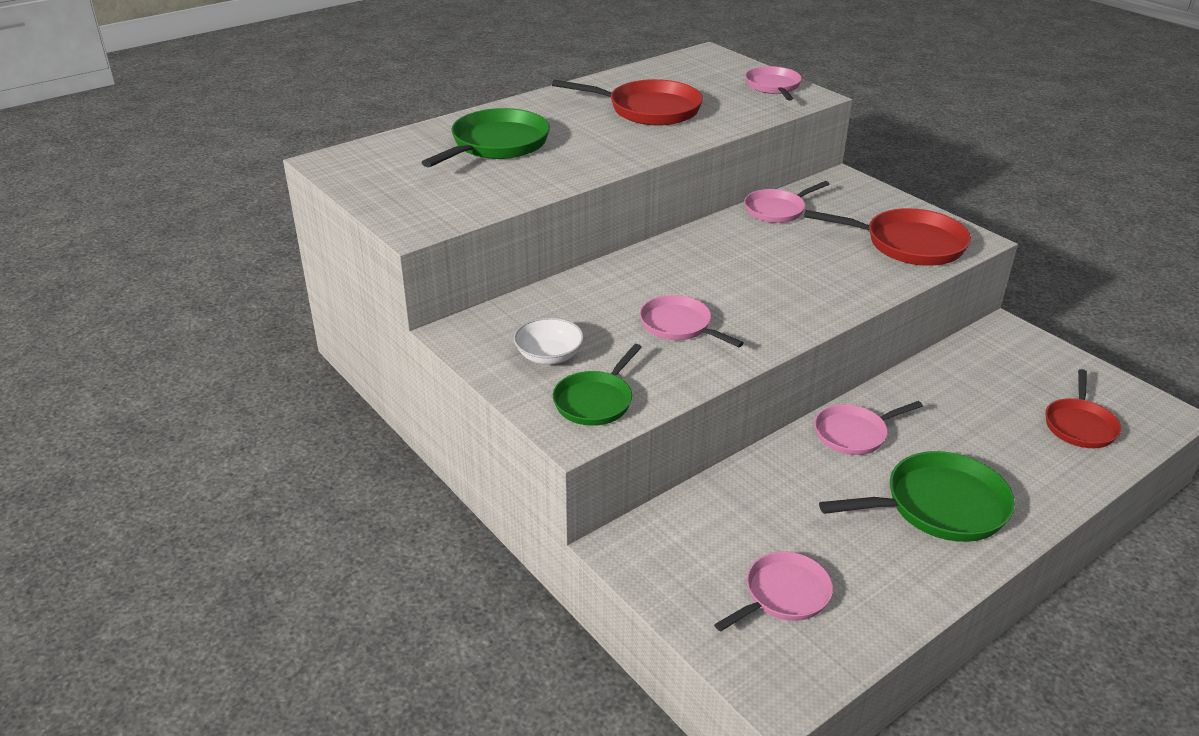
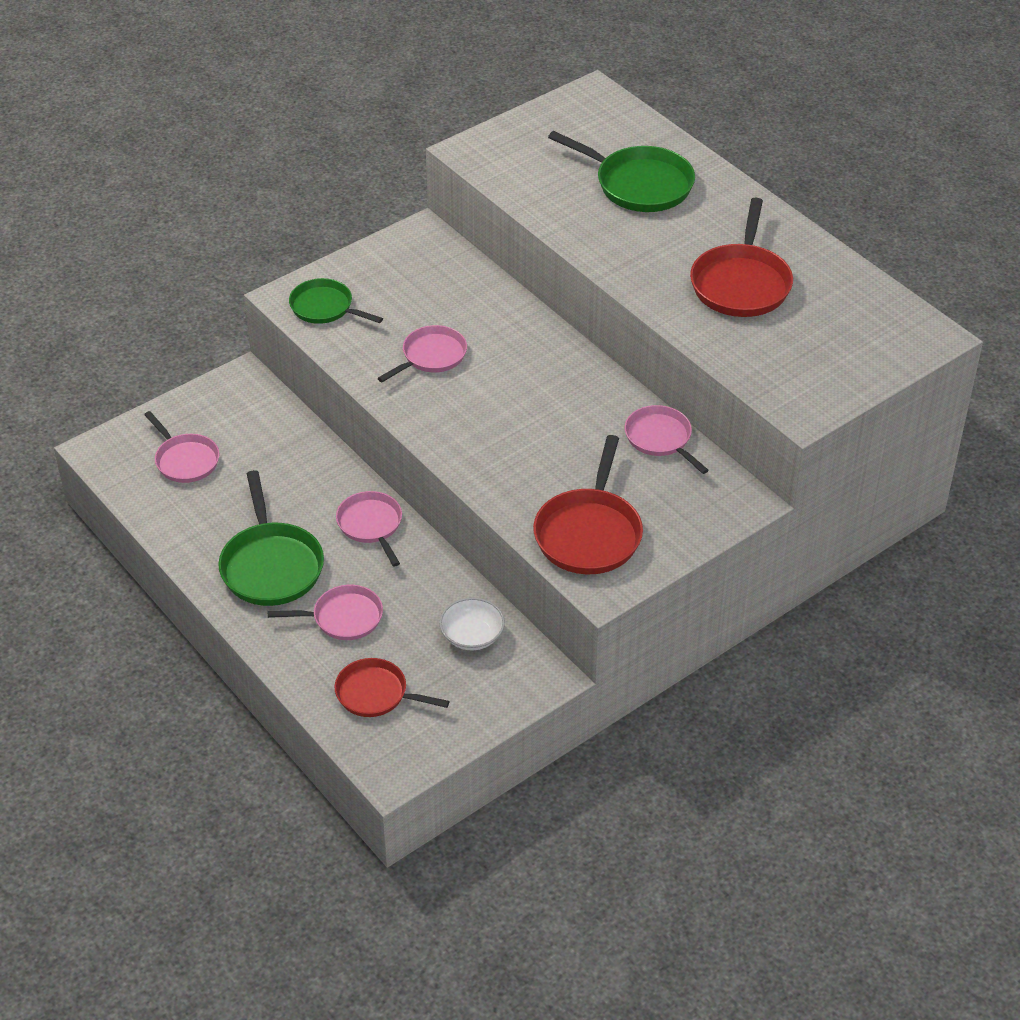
camera: 90 degrees right, 10 degrees up
(549, 355) = (388, 282): white bowl -> white bowl (472, 636)
(773, 86) = (828, 384): pink pan -> pink pan (343, 618)

